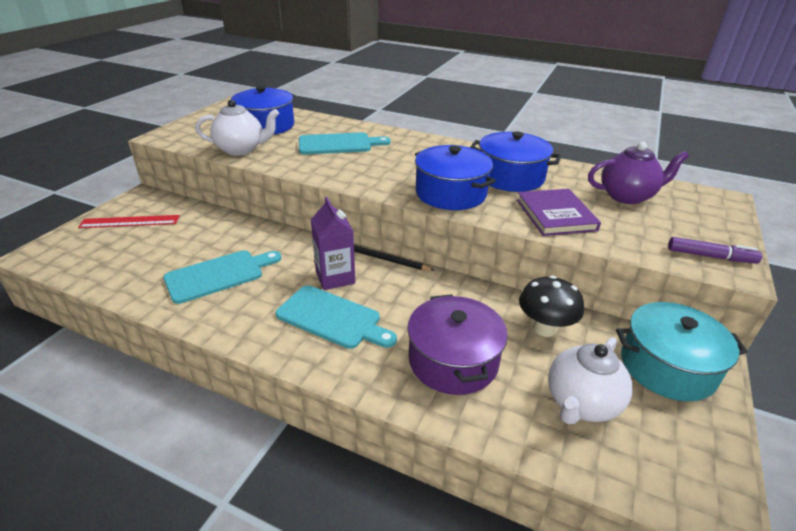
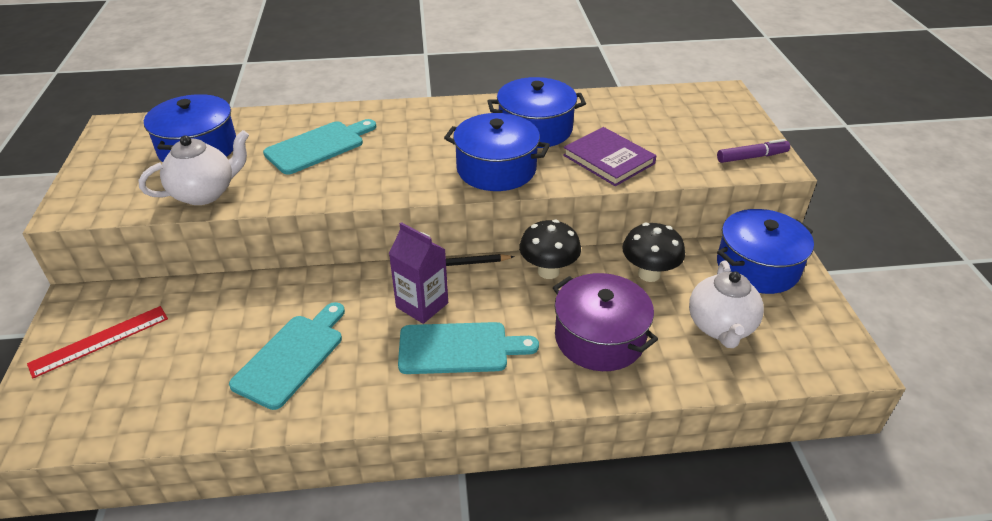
camera: 30 degrees left, 5 degrees up
(454, 292) = (548, 271): none -> black mushroom
(627, 196) = (651, 116): purple teapot -> none
(667, 366) = (757, 267): turquoise pot -> blue pot

